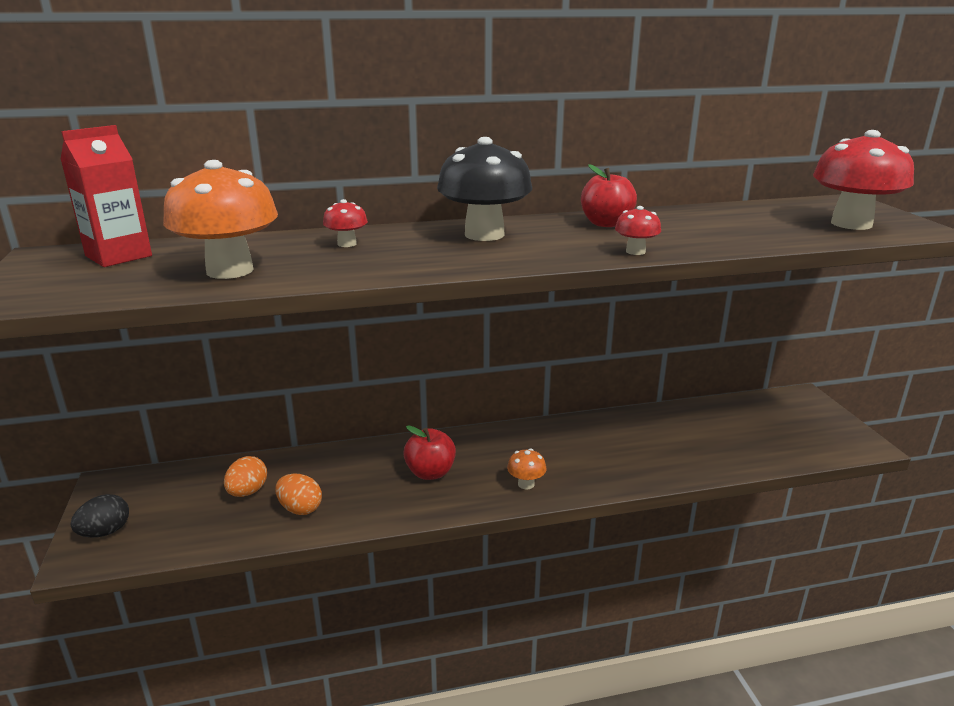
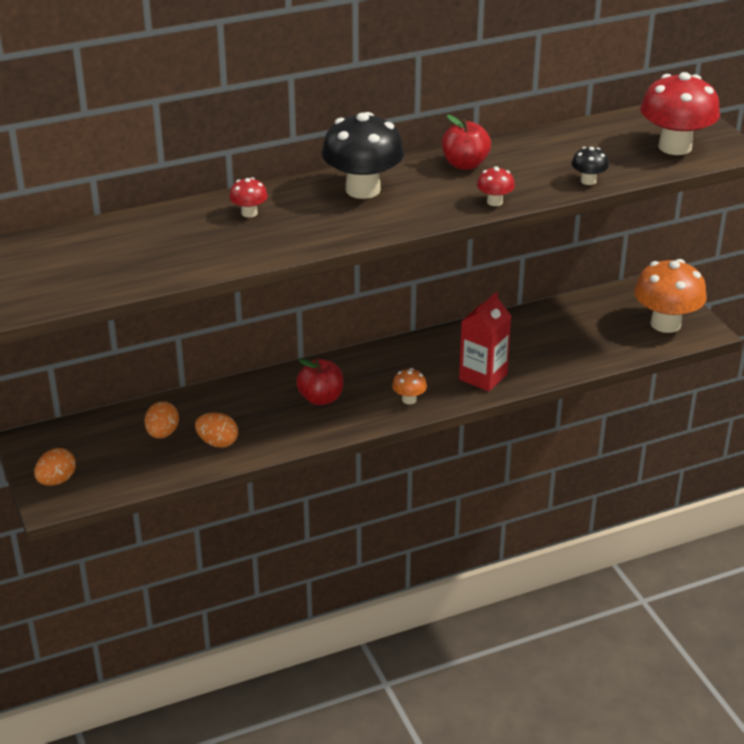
camera: 10 degrees left, 10 degrees up
(105, 532) = (57, 480): black egg -> orange egg
(118, 256) = (62, 246): red carton -> red carton (483, 377)
(230, 270) = (172, 255): orange mushroom -> orange mushroom (665, 324)
(751, 242) = (588, 181): none -> black mushroom

